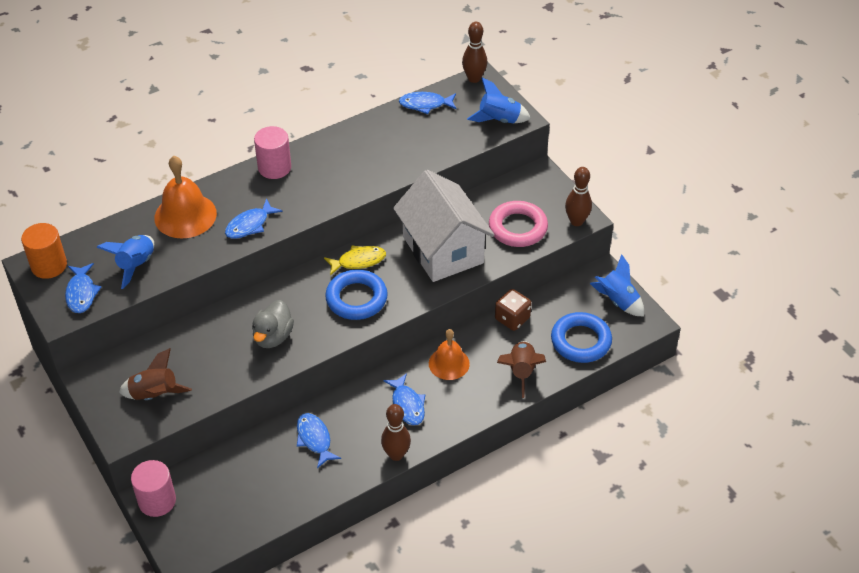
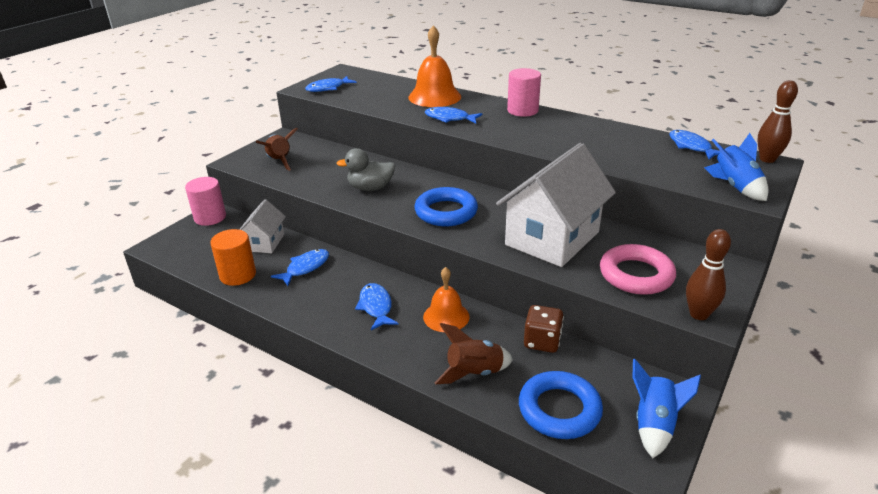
camera: 65 degrees right, 15 degrees down
(49, 265) = (345, 74): orange cylinder -> orange cylinder (238, 275)
(136, 265) = (369, 95): blue rocket -> none
(246, 462) = (264, 242): none -> white house
(358, 261) = (491, 200): yellow fish -> none
(396, 454) = (310, 319): brown bowling pin -> none
(407, 405) = (376, 307): blue fish -> blue fish turned 120 degrees clockwise

